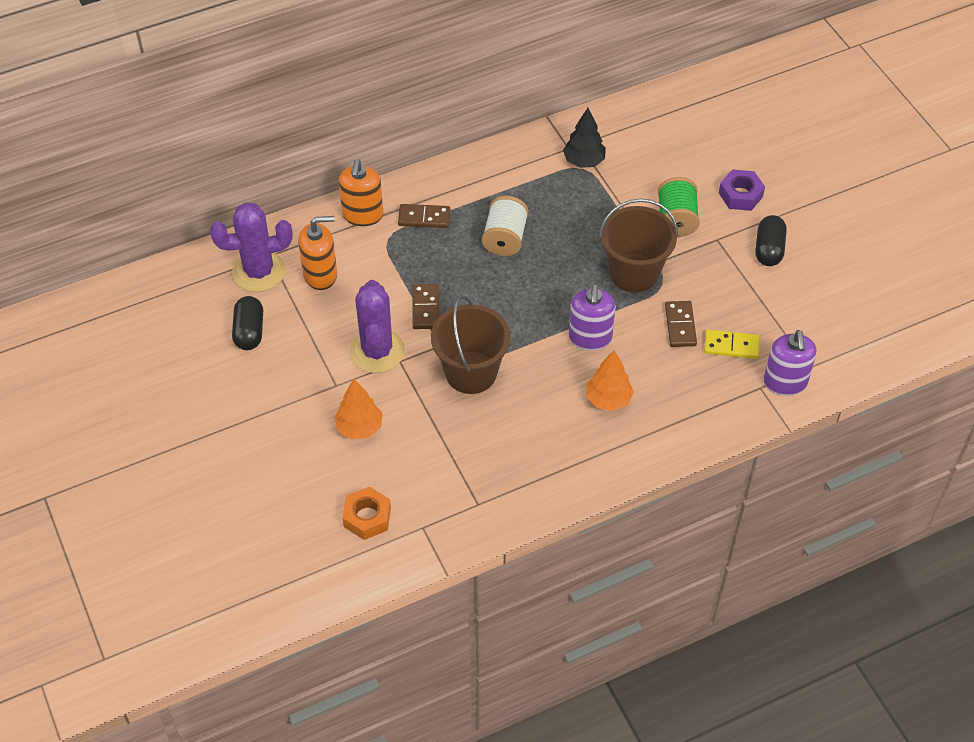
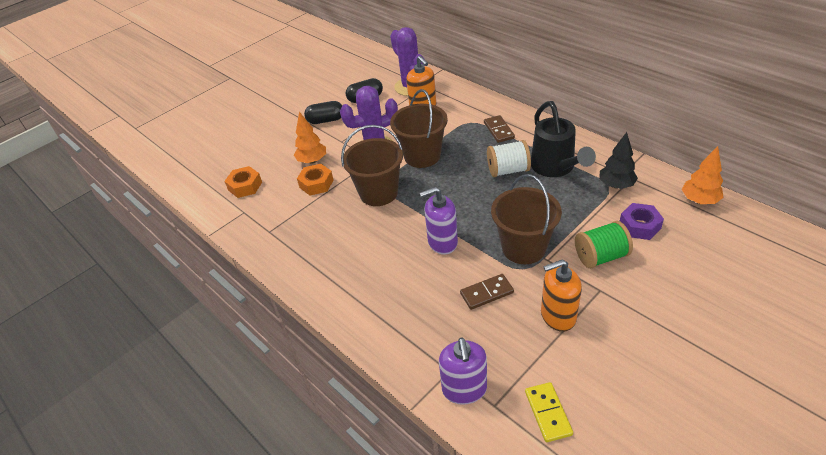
camera: 75 degrees right, 10 degrees down
(362, 215) = (482, 106): orange soap dispenser -> orange soap dispenser (558, 316)
(413, 434) = (316, 184): none -> orange nut
(426, 308) = (422, 156): brown domino -> brown bucket
(525, 196) = (555, 167): none -> black watering can
(608, 399) = (388, 271): orange tree -> orange tree (699, 200)
(731, 346) = (485, 335): yellow domino -> yellow domino (548, 413)
(740, 195) = (665, 291): purple nut -> purple nut (639, 226)
(769, 249) = (617, 331): black capsule -> black capsule (326, 120)
(785, 382) = (464, 389): purple soap dispenser -> purple soap dispenser turned 75 degrees counterclockwise

